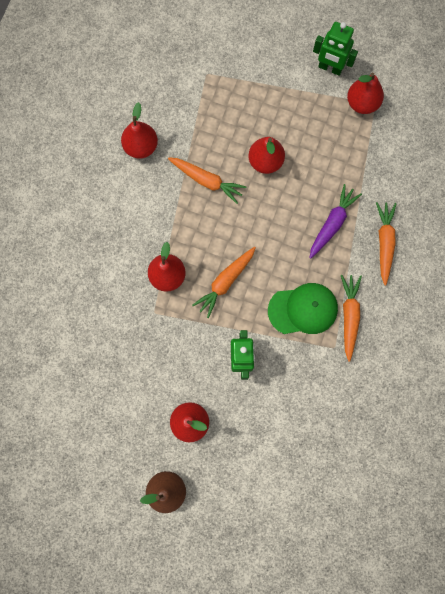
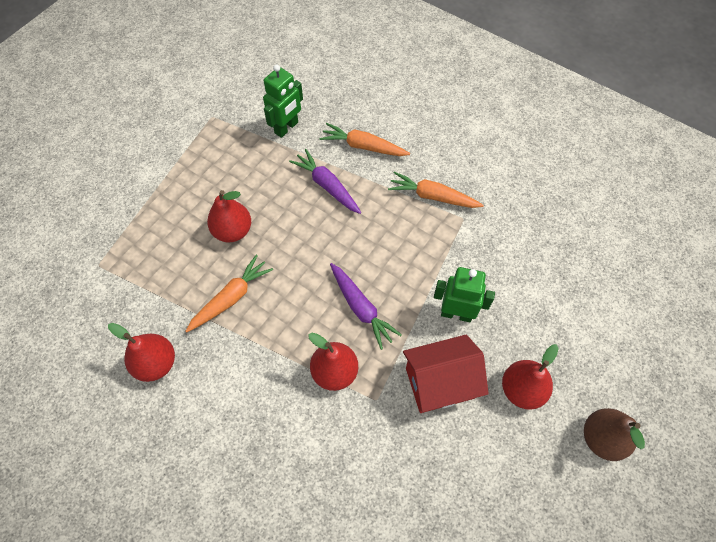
camera: 75 degrees left, 15 degrees down
(179, 357) = (440, 383): none -> red house
(225, 282) = (361, 308): orange carrot -> purple carrot
(303, 309) = (414, 237): green cap -> none
(330, 68) = (153, 144): green robot -> green robot (286, 128)
(362, 103) = (206, 127): red pear -> none

